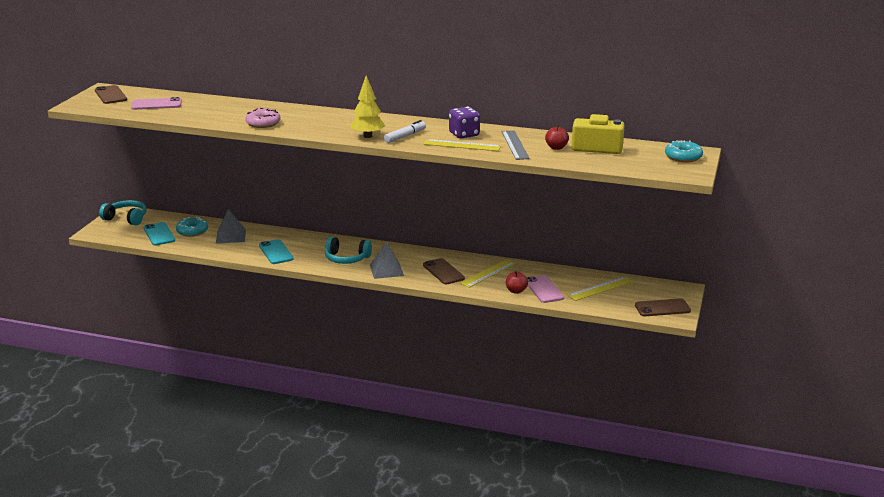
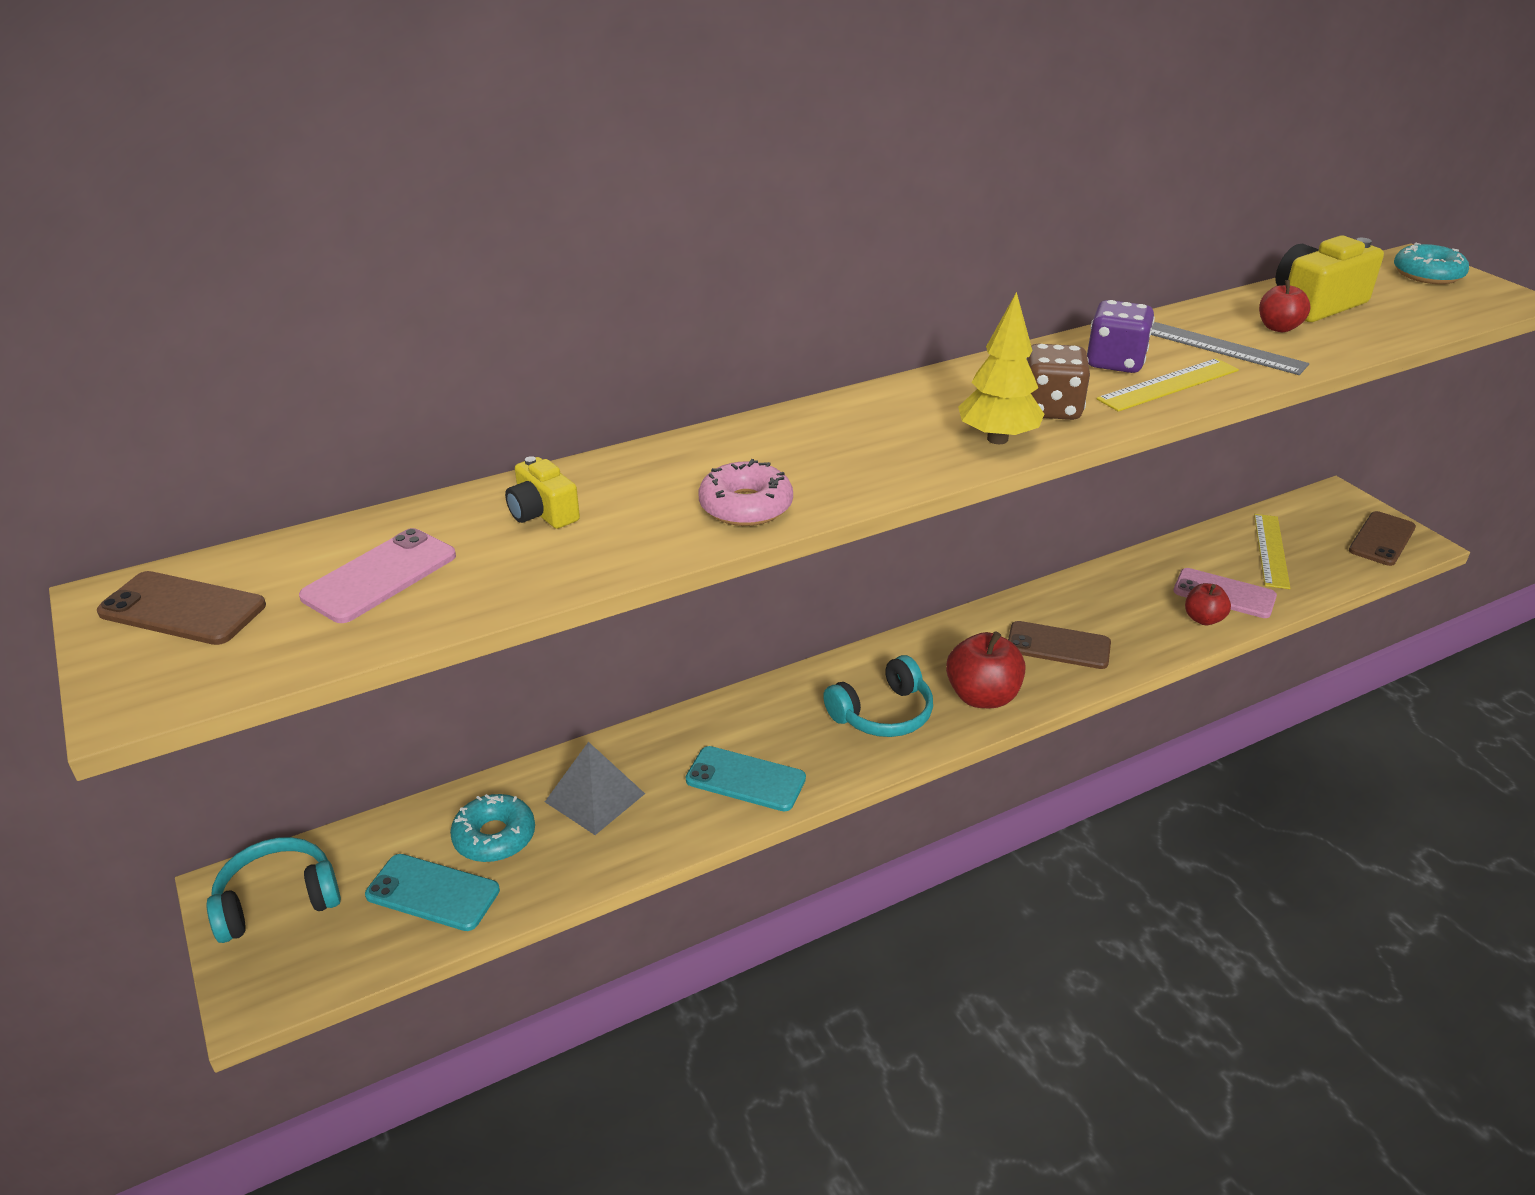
camera: 45 degrees left, 10 degrees up
(216, 107) = (543, 513): none -> yellow camera
(386, 270) = (982, 696): grey pyramid -> red apple
(405, 136) = (1050, 409): white marker -> brown dice
(488, 273) = (1112, 609): yellow ruler -> none

